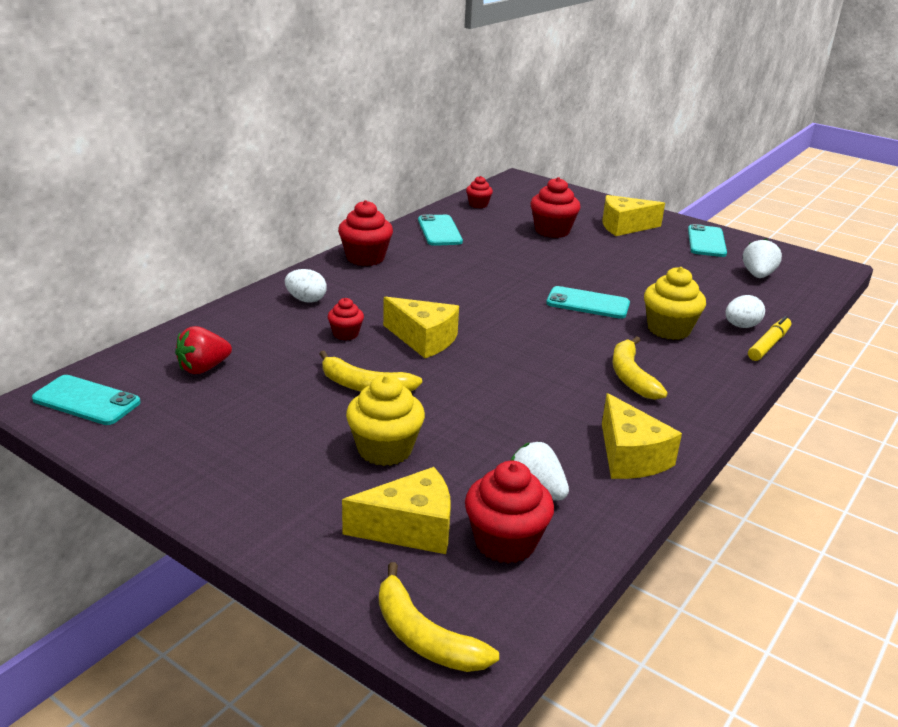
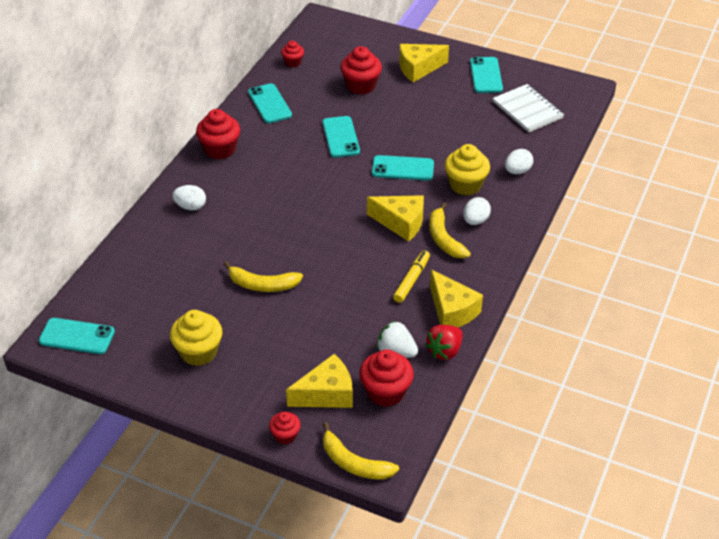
camera: 10 degrees left, 15 degrees up
(203, 368) = (144, 291): red strawberry -> red strawberry (444, 351)
(345, 334) = (232, 237): red cupcake -> red cupcake (285, 435)
(385, 449) = (293, 337): yellow cupcake -> yellow cupcake (198, 352)
(423, 339) = (290, 231): yellow cheese -> yellow cheese (401, 223)
(516, 267) = (340, 137): none -> turquoise phone
(678, 365) = (475, 221): none -> white egg
(757, 275) = (527, 110): white strawberry -> white notebook
(768, 345) = (537, 187): yellow marker -> yellow marker (411, 280)

